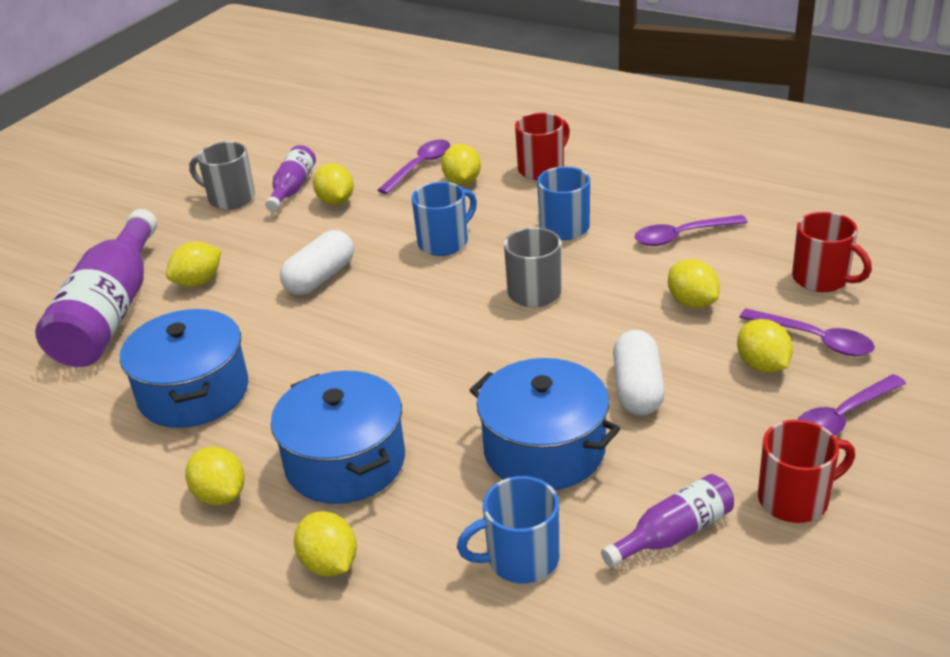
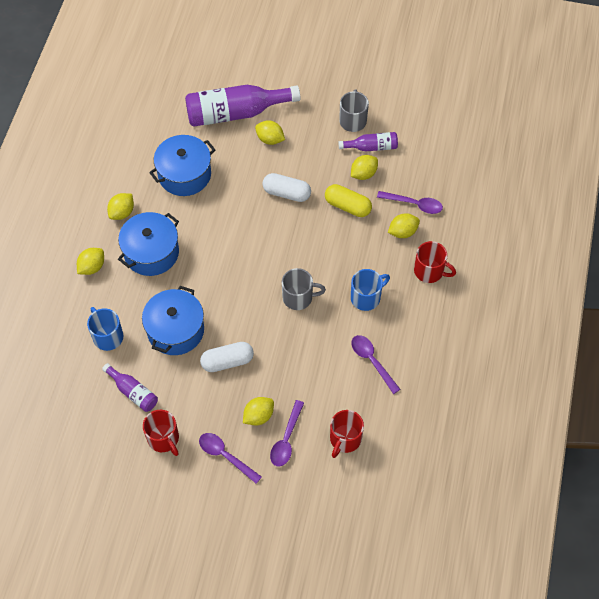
camera: 70 degrees right, 25 degrees up
(385, 222) = (347, 206): none -> yellow capsule
(444, 242) = (335, 241): blue mug -> none
(692, 302) = (306, 375): yellow lemon -> none

